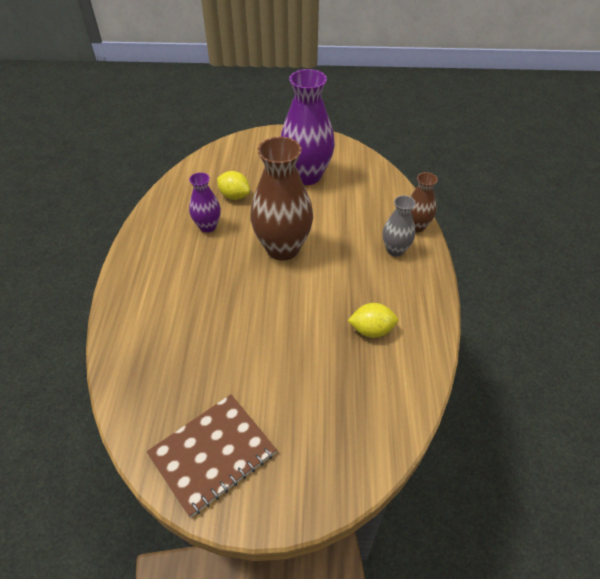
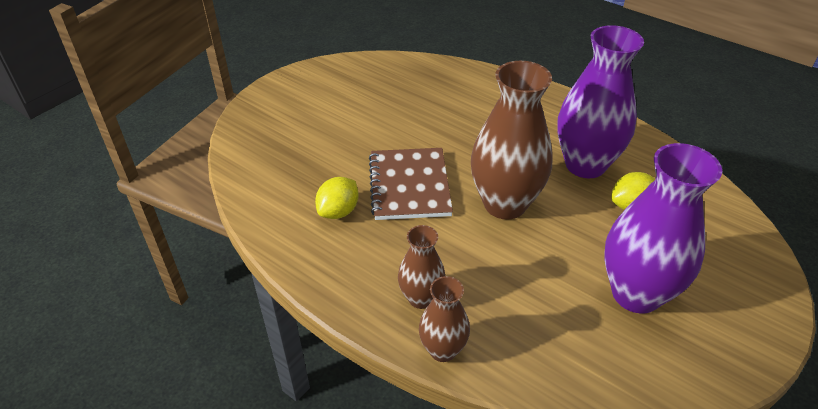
camera: 125 degrees right, 5 degrees down
(208, 226) = (585, 165): purple vase -> purple vase, size x1.89
(212, 454) = (331, 84): brown notebook -> brown notebook (409, 185)
(395, 250) = (421, 298): grey vase -> brown vase

